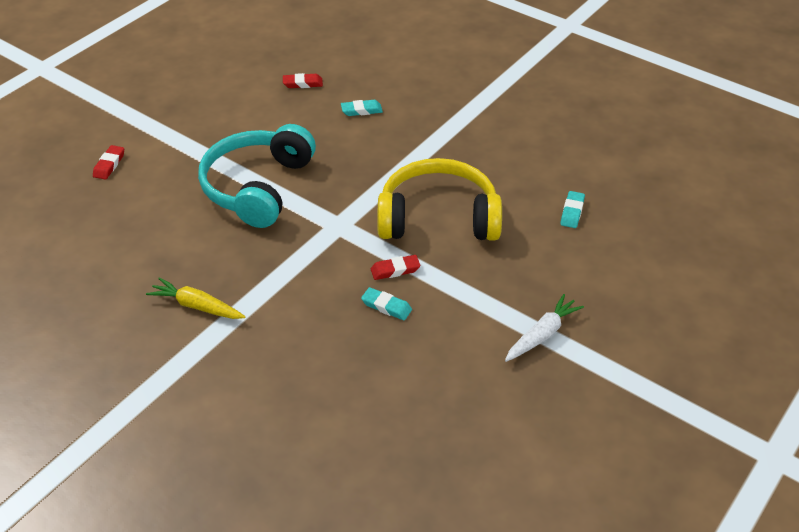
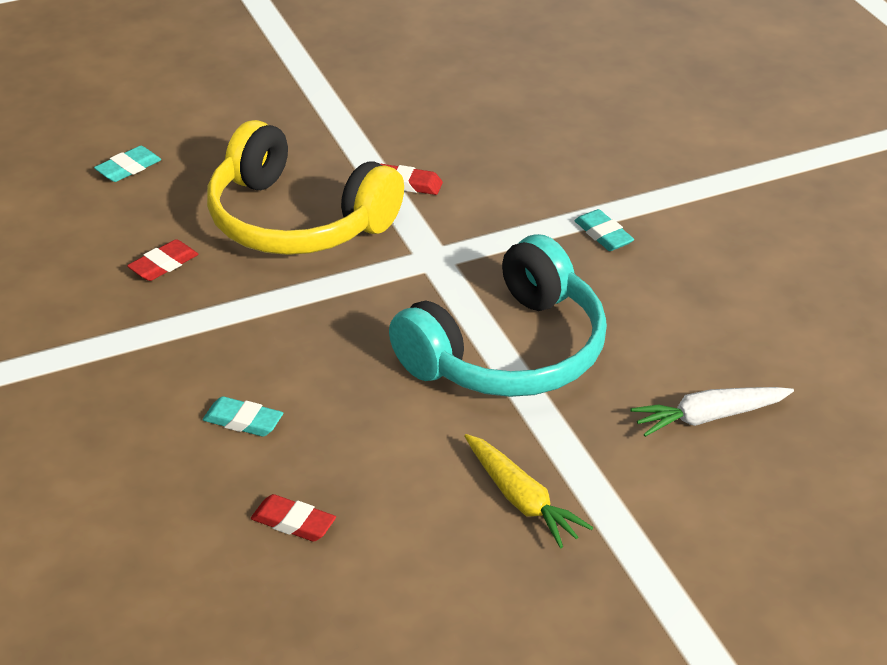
camera: 150 degrees left, 5 degrees down
(109, 165) = (733, 484): red eraser -> red eraser (163, 265)
(196, 306) = (679, 228): yellow carrot -> yellow carrot (521, 500)
(386, 306) = (452, 153): turquoise eraser -> turquoise eraser (603, 235)
(542, 334) = (312, 78): white carrot -> white carrot (709, 417)

